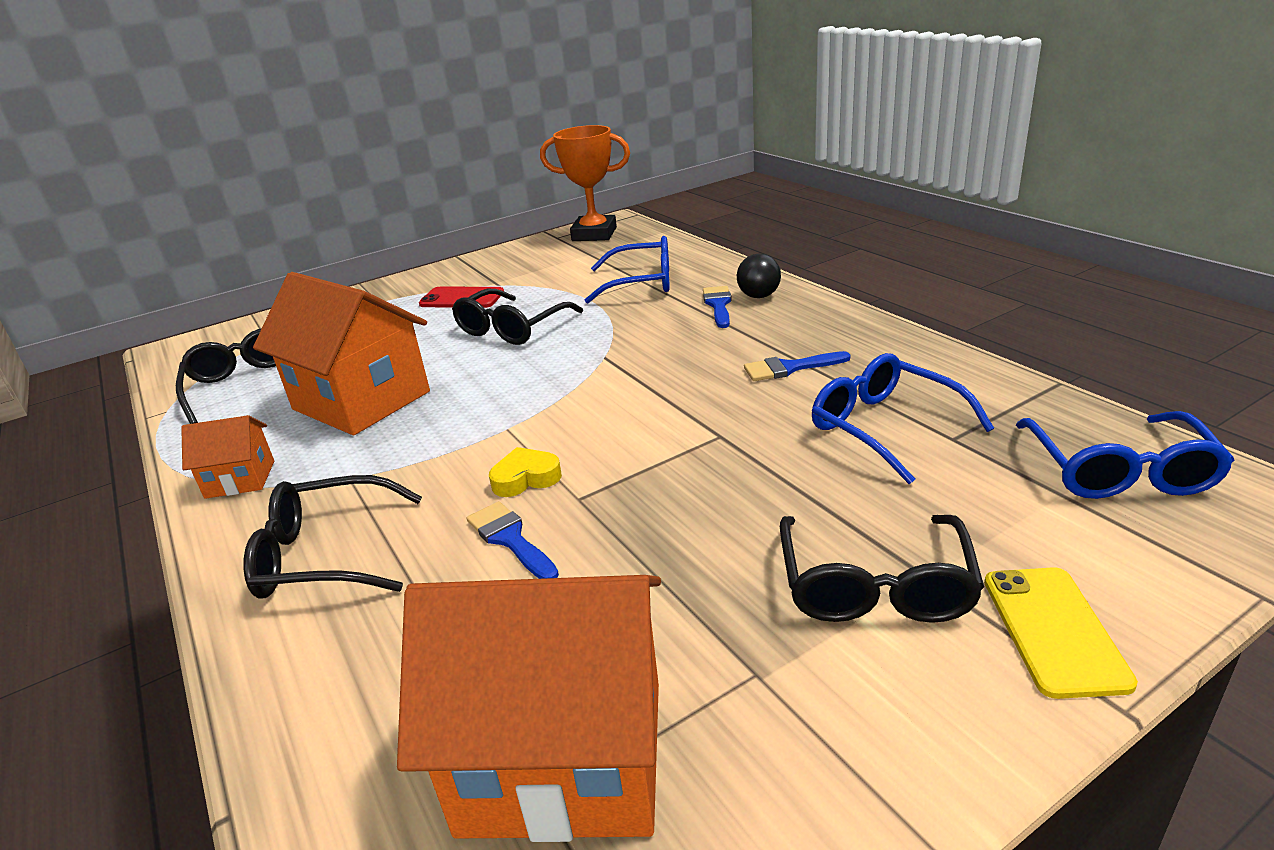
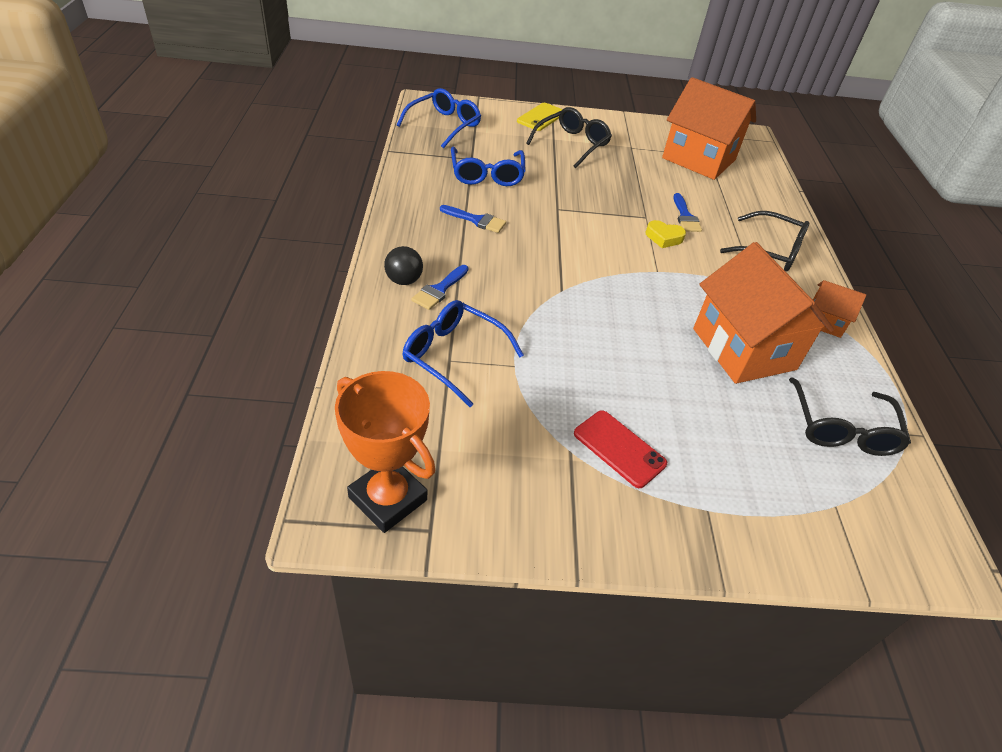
camera: 155 degrees left, 15 degrees up
(512, 328) = (601, 364): black glasses -> none

